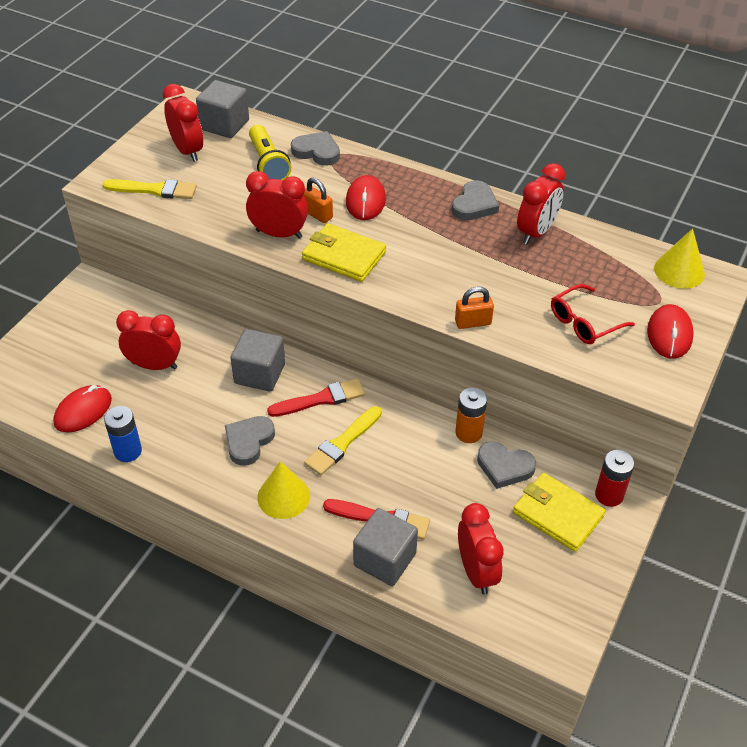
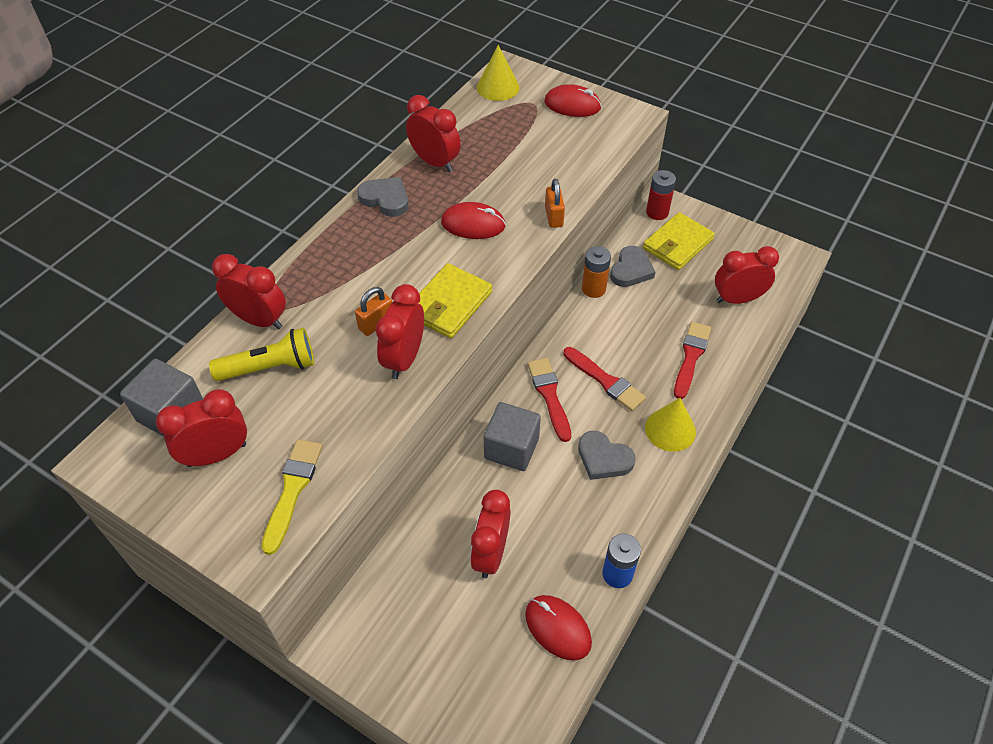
camera: 85 degrees left, 5 degrees up
(317, 151) = (259, 320): grey heart -> red clock
(342, 443) = (605, 381): yellow brush -> red brush
(365, 201) = (361, 281): red mouse -> red mouse (473, 224)
(385, 559) = (732, 357): grey cube -> none
(584, 322) = (557, 149): red glasses -> none

